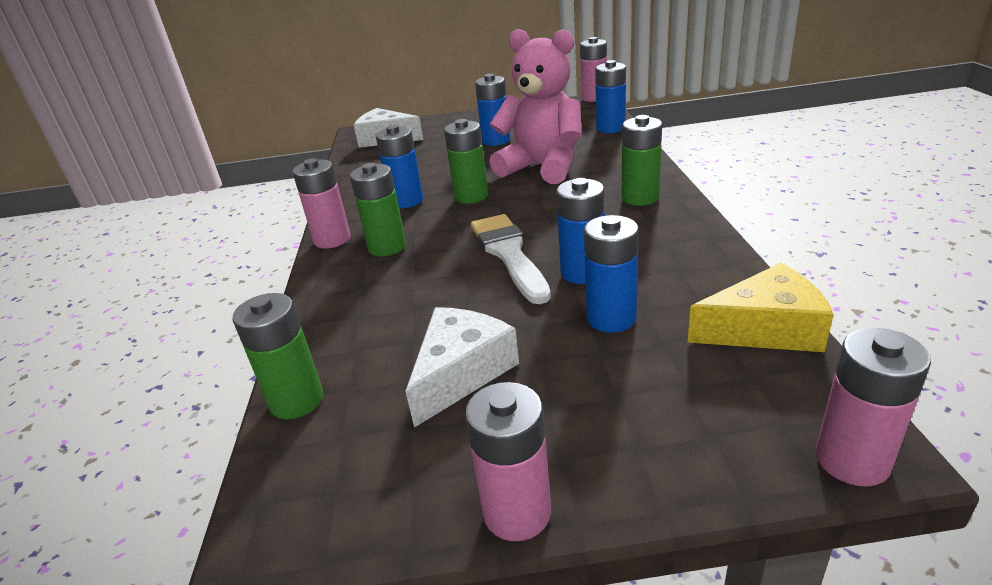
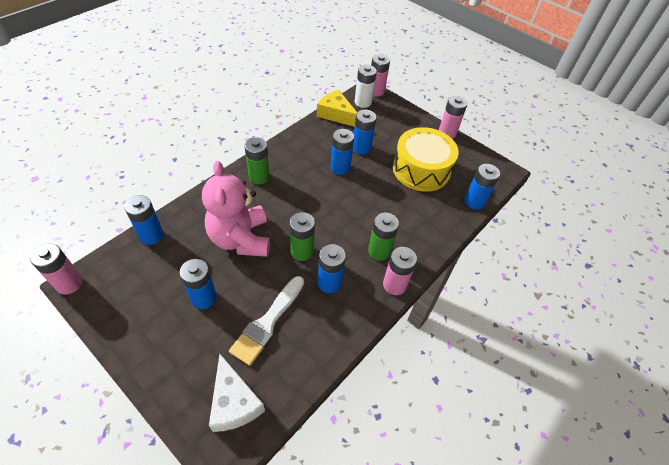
camera: 140 degrees left, 20 degrees up
(297, 401) = (474, 202): green battery -> blue battery
(461, 372) = (421, 169): white cheese -> yellow drum
(509, 254) = (345, 198): white brush -> white brush (267, 323)
(798, 400) = (363, 102): none -> white battery

